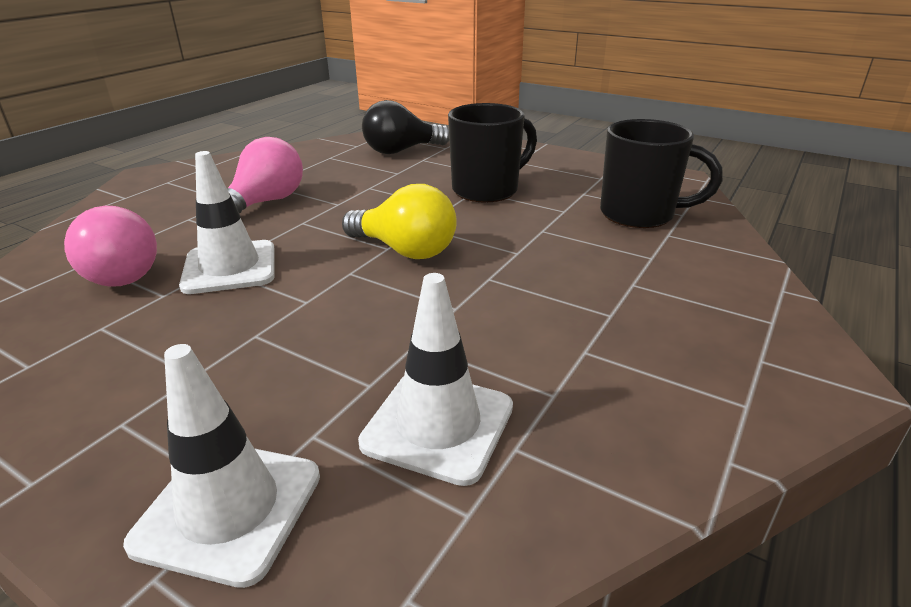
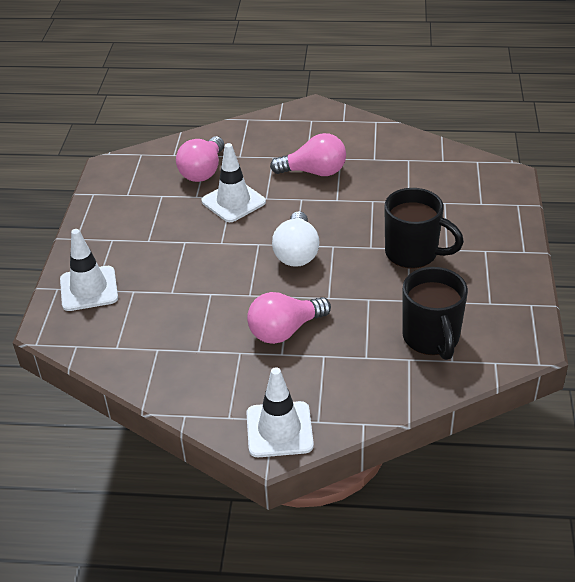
camera: 65 degrees right, 10 degrees up
(401, 151) = (451, 185): black light bulb -> none
(405, 250) = (297, 253): yellow light bulb -> white light bulb
(438, 425) = (158, 322): white traffic cone -> white traffic cone (279, 429)
(561, 299) = (285, 331): none -> pink light bulb

